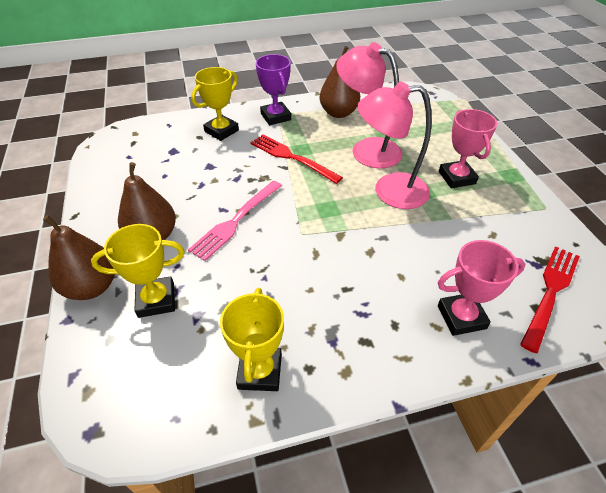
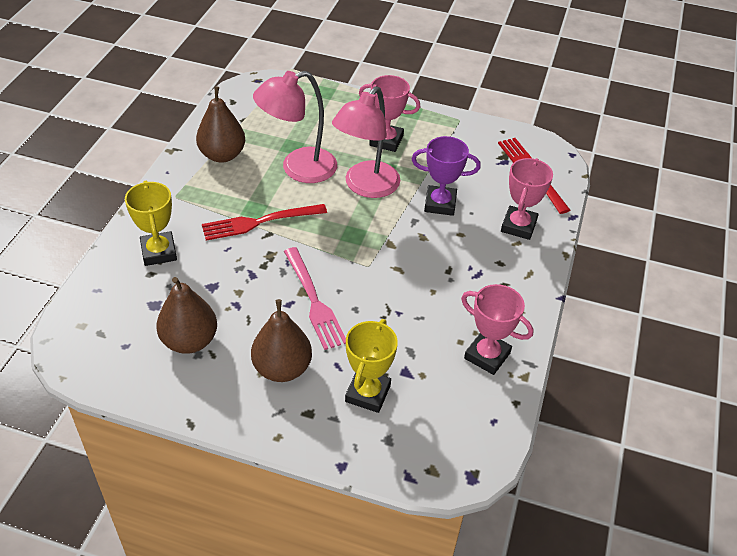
camera: 60 degrees left, 0 degrees up
(92, 287) = (313, 436): brown pear -> brown pear (189, 341)
(260, 371) = (487, 355): yellow trophy -> pink trophy
(275, 117) = (178, 201): purple trophy -> purple trophy (440, 204)

